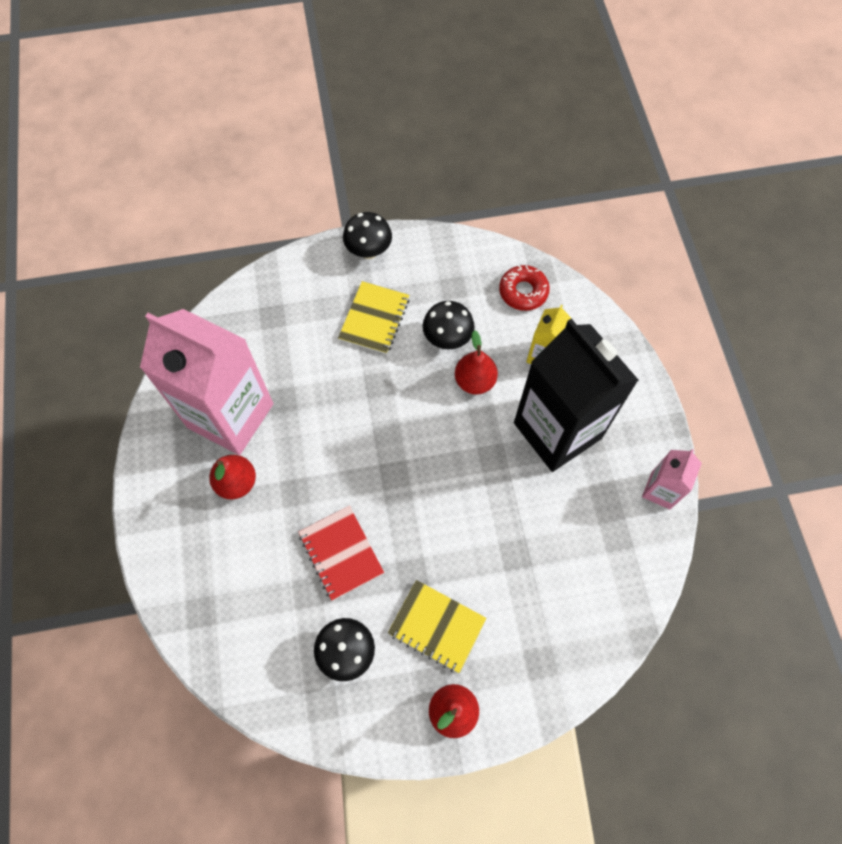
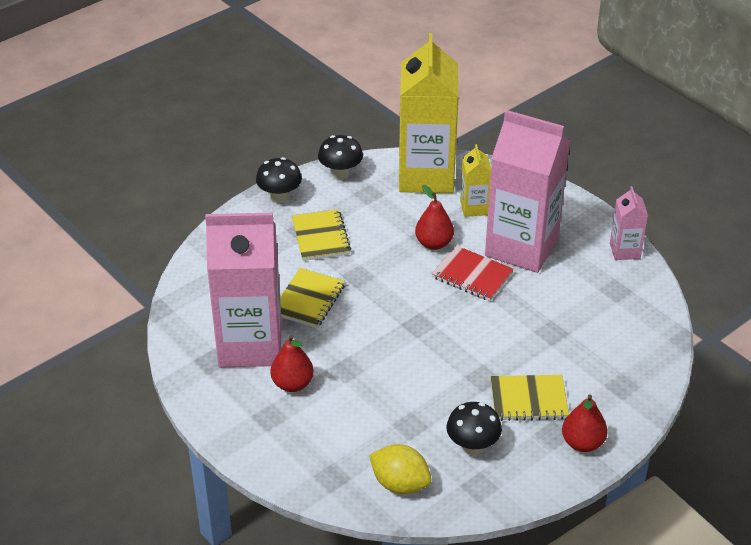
camera: 30 degrees left, 25 degrees down
(253, 657) = (400, 484): none -> yellow lemon
(314, 390) = (308, 300): none -> yellow notebook
(341, 553) = (416, 390): red notebook -> red notebook (472, 275)
(447, 339) = (390, 226): black mushroom -> black mushroom (340, 173)
(523, 291) = (426, 176): red donut -> yellow carton
(557, 430) = (521, 247): black carton -> pink carton

